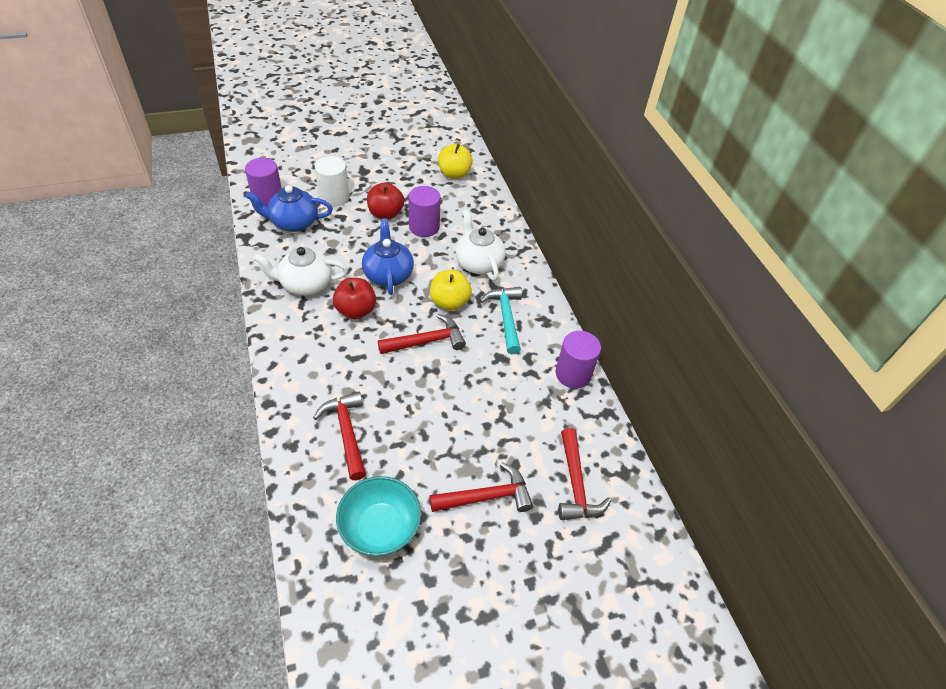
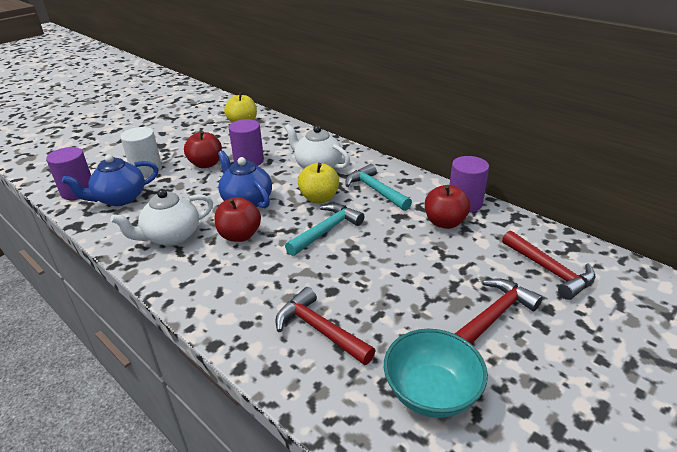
camera: 25 degrees left, 15 degrees down
(426, 341) = (326, 230): red hammer -> turquoise hammer
(534, 385) = (444, 222): none -> red apple

